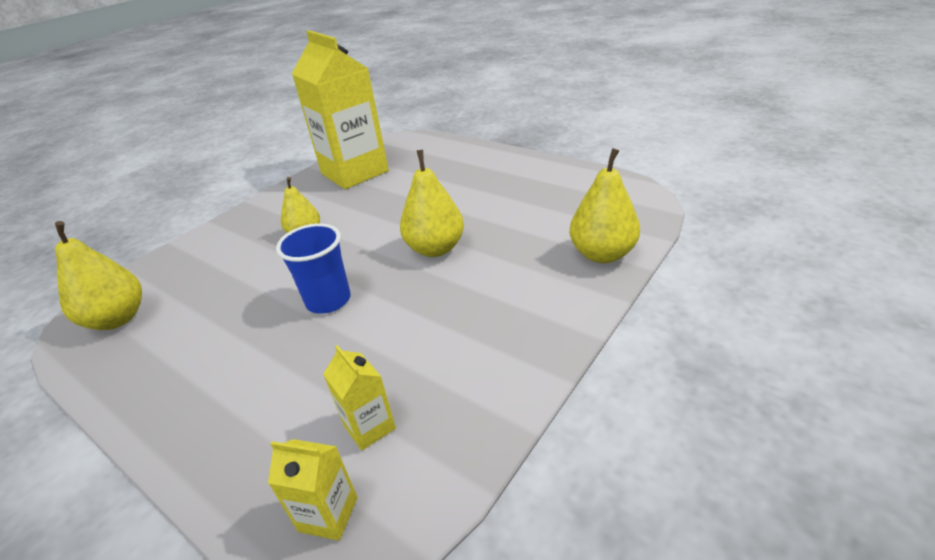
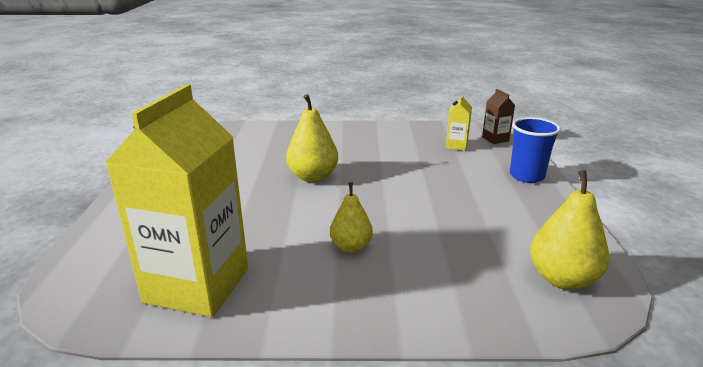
camera: 130 degrees left, 10 degrees down
(328, 300) = (408, 191): blue cup -> blue cup (526, 176)
(328, 514) = (495, 139): yellow carton -> brown carton
(602, 254) = (273, 131): yellow pear -> none

